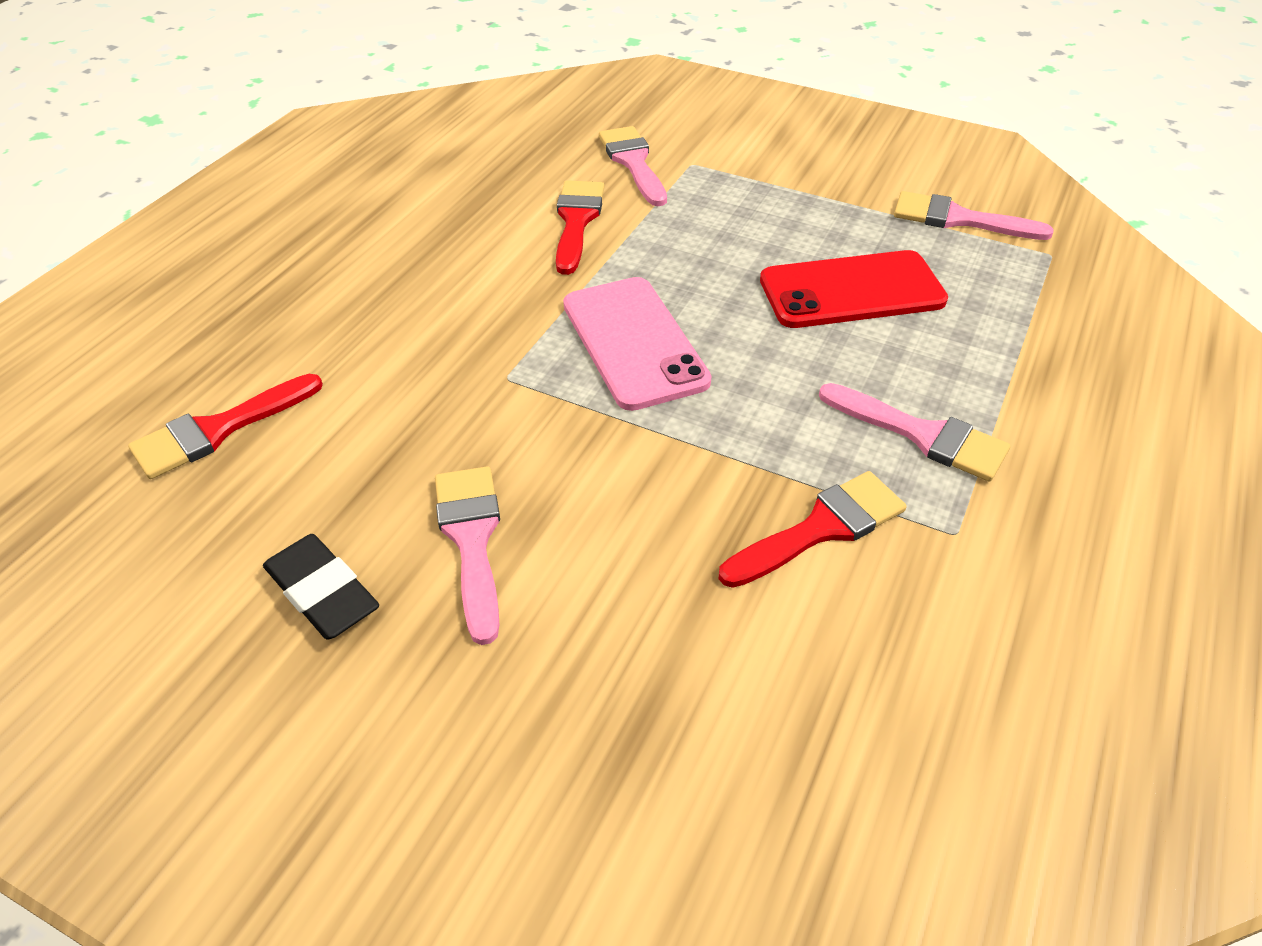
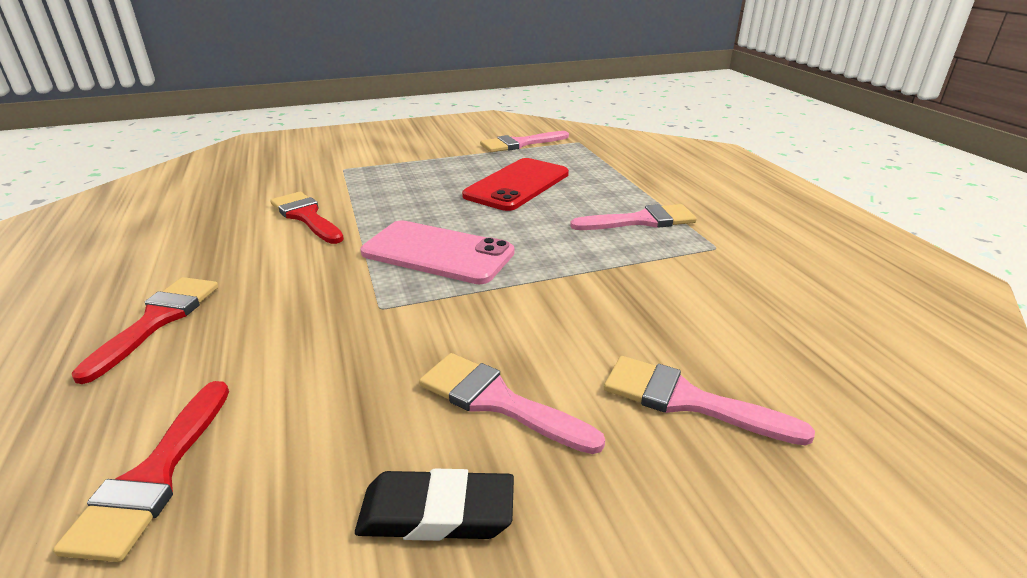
camera: 45 degrees left, 15 degrees down
(633, 162) = (303, 179): pink brush -> pink brush (687, 400)
(821, 528) = (666, 277): red brush -> red brush (158, 320)

